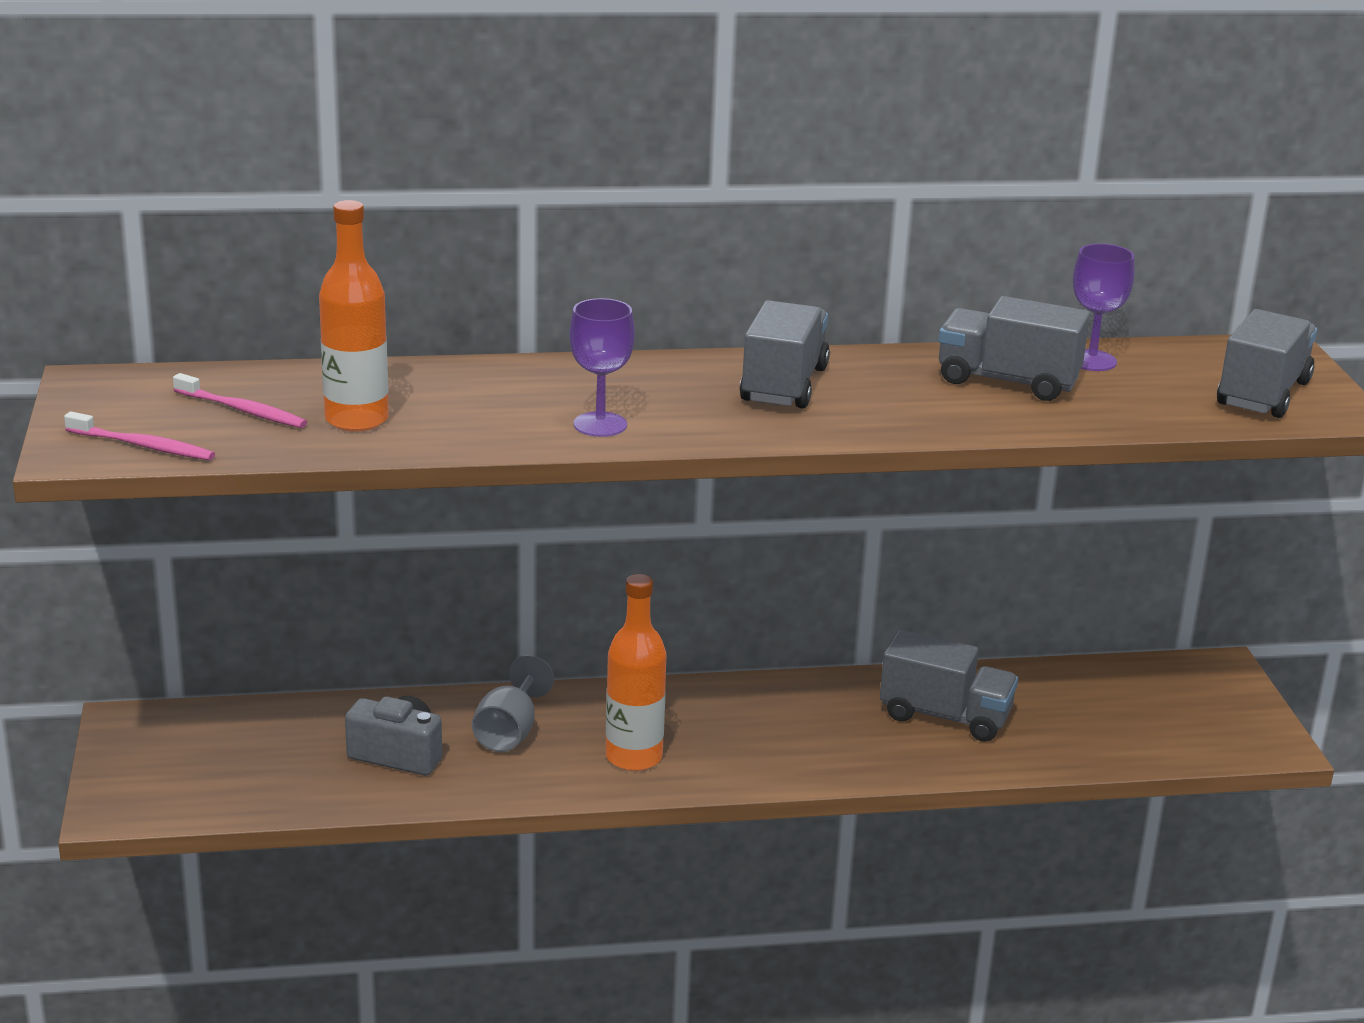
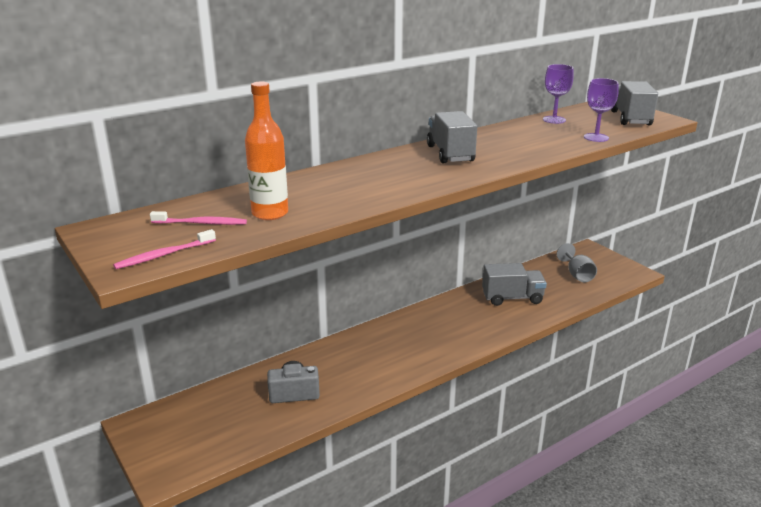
camera: 25 degrees left, 0 degrees up
(144, 446) = (163, 255): pink toothbrush -> pink toothbrush turned 150 degrees clockwise
(509, 732) = (338, 364): grey goblet -> grey goblet (577, 275)
(600, 425) = (393, 188): purple goblet -> purple goblet (596, 137)
(634, 757) = (404, 357): orange bottle -> none
(1007, 381) = (535, 133): grey truck -> none

